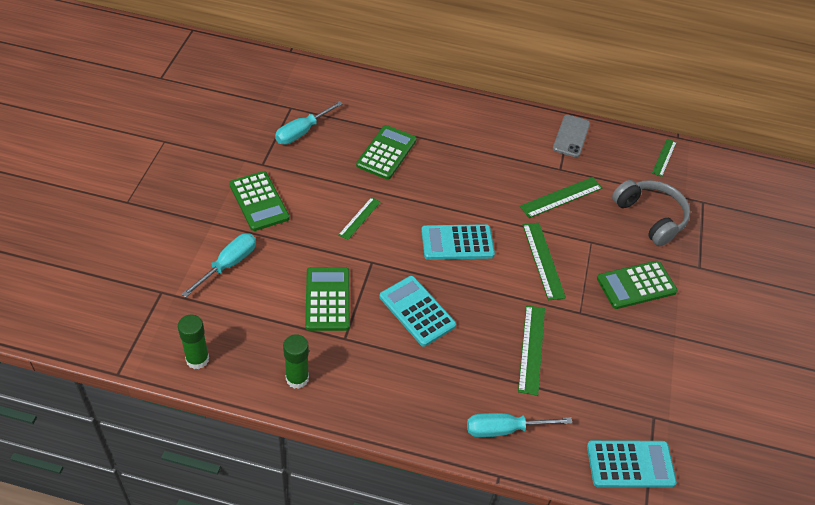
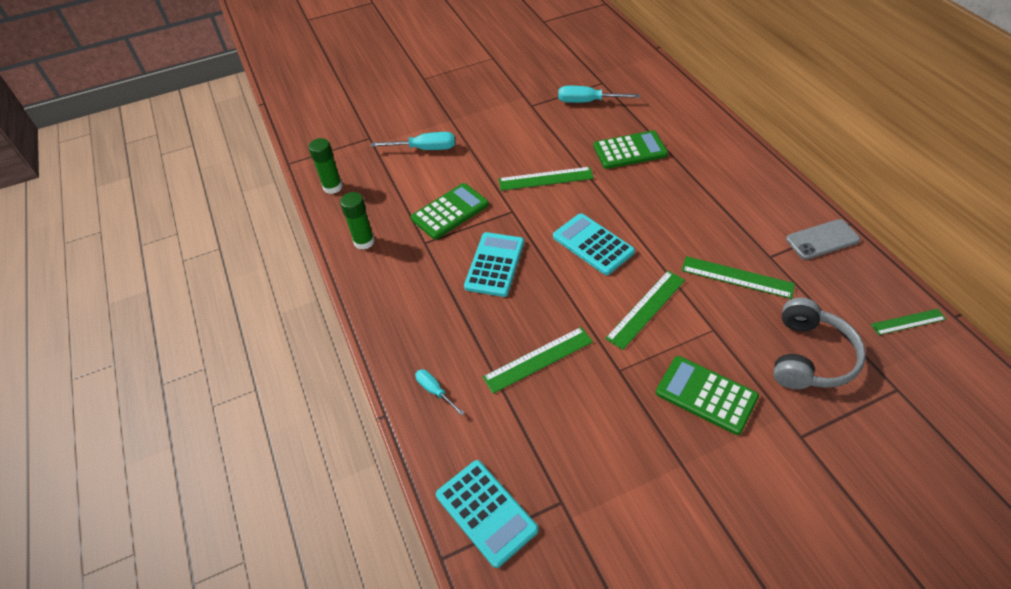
camera: 60 degrees right, 0 degrees up
(259, 201) = (496, 125): green calculator -> none
(359, 218) = (545, 179): green ruler -> green ruler, size x1.56
(505, 429) = (435, 391): turquoise screwdriver -> turquoise screwdriver, size x0.60

